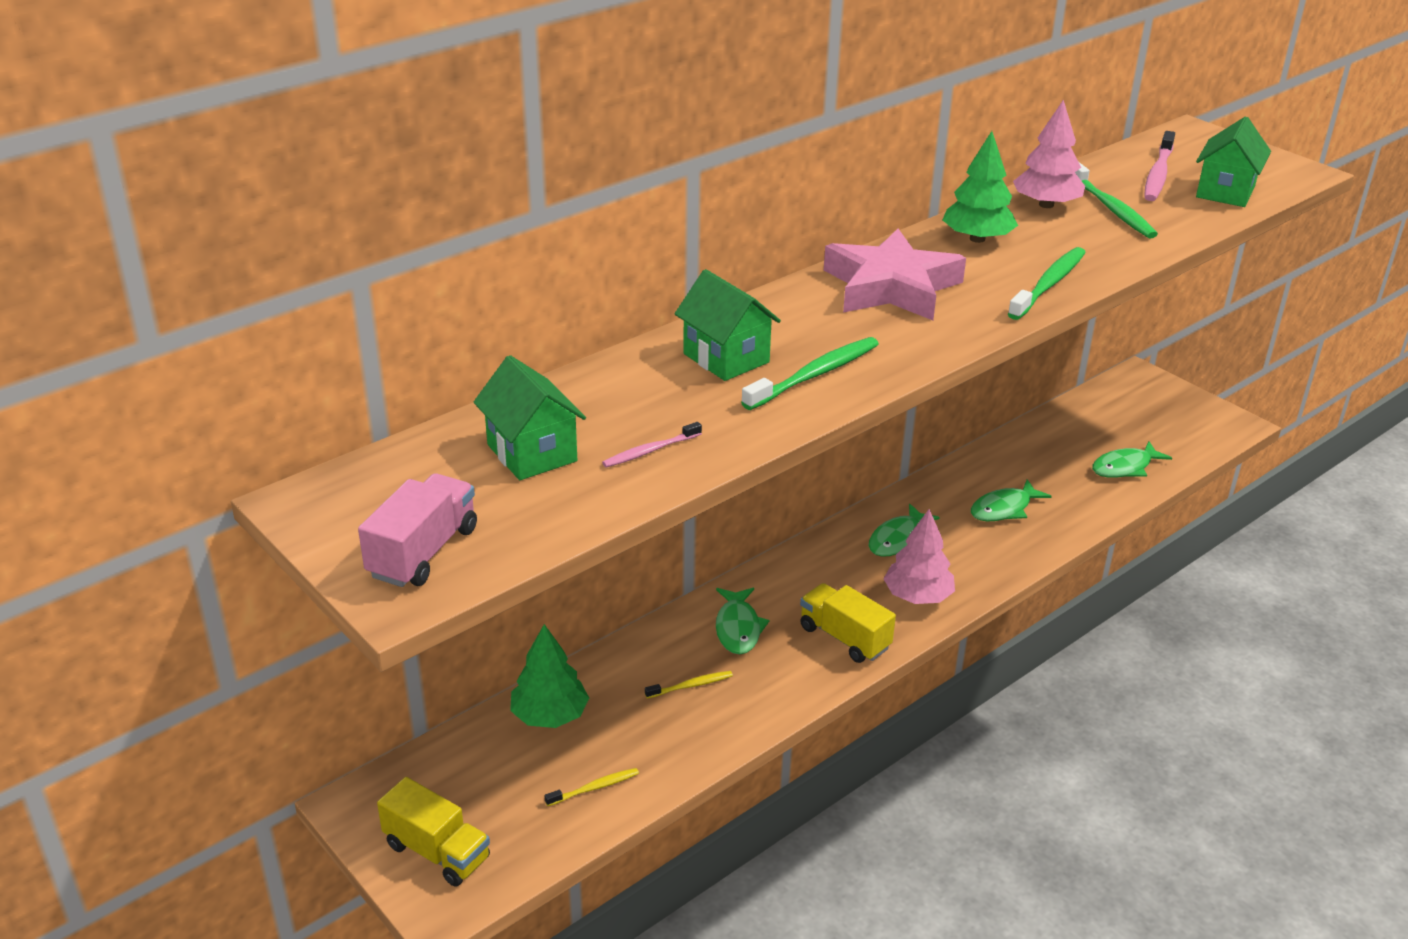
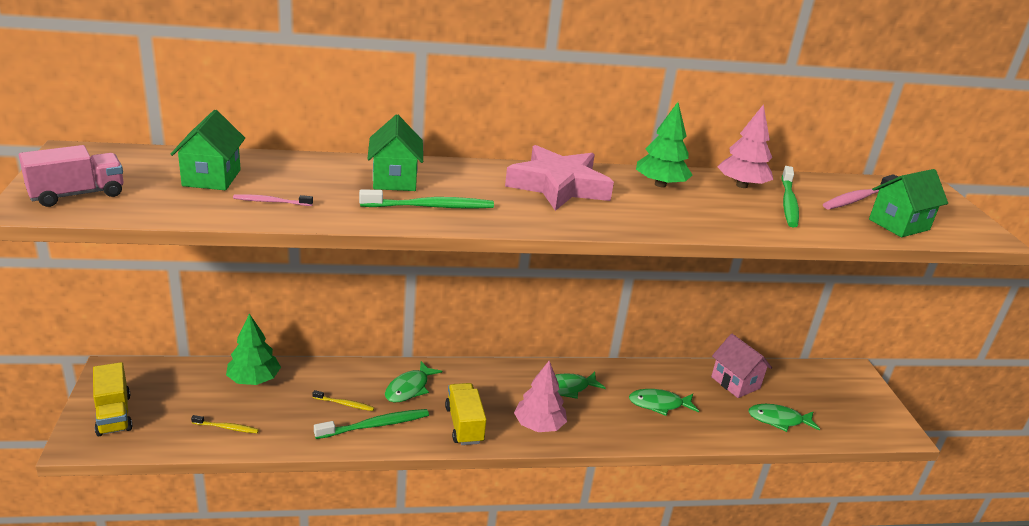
camera: 30 degrees right, 5 degrees down
(1047, 446) = (735, 383): none -> pink house
(1049, 284) = (669, 223): green toothbrush -> green toothbrush (375, 425)

